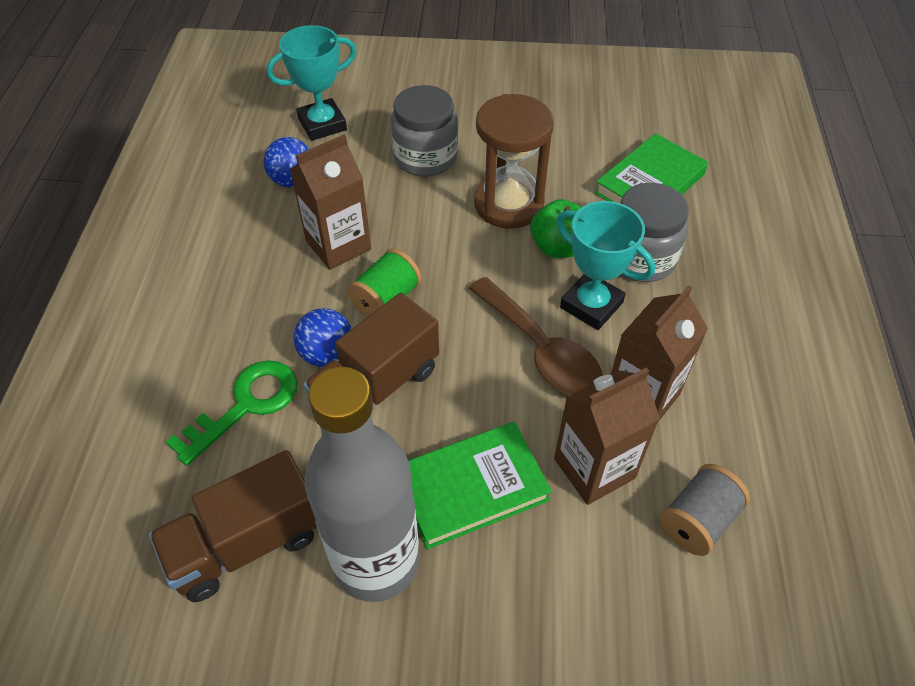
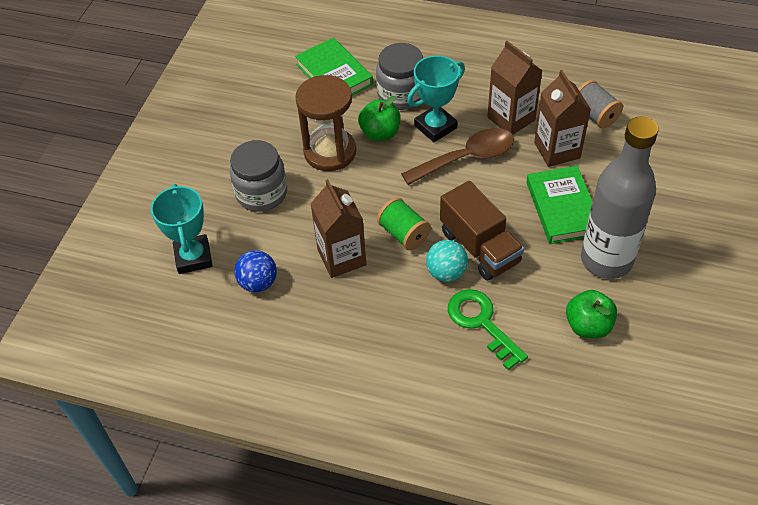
camera: 75 degrees left, 0 degrees up
(246, 543) = (588, 326): brown truck -> green apple
(327, 354) = (446, 272): blue ball -> turquoise ball

